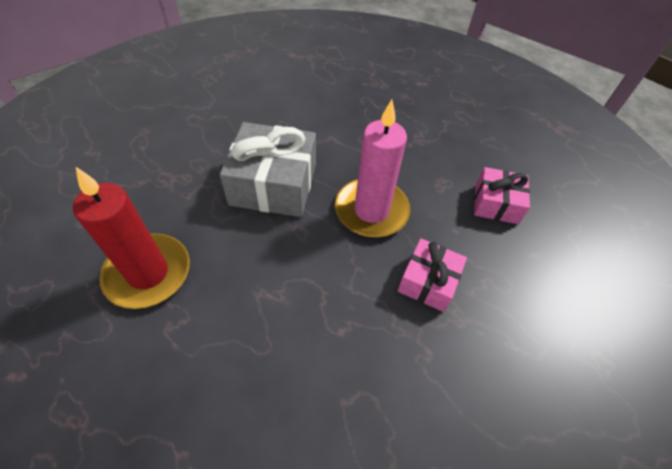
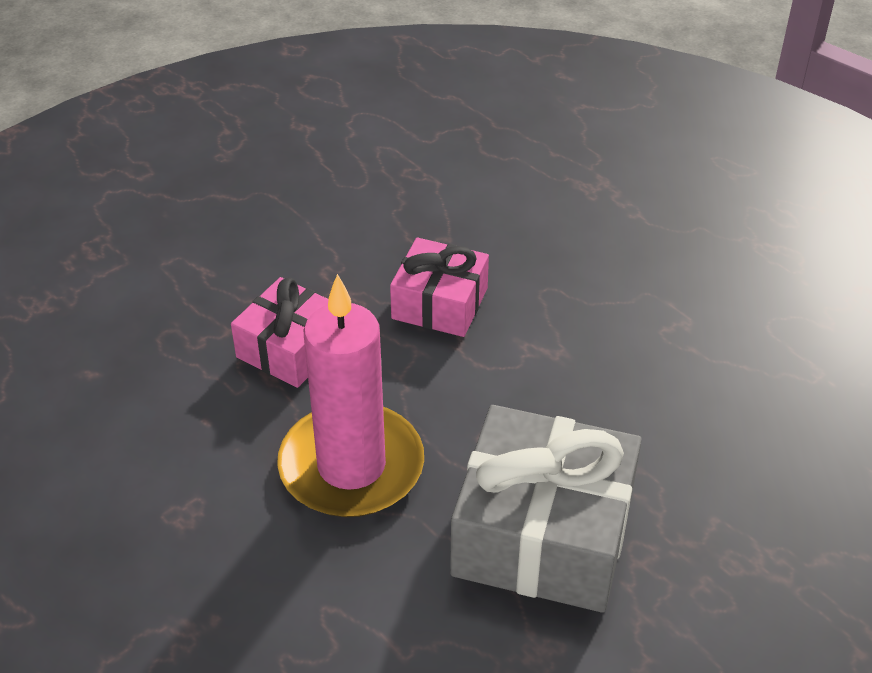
camera: 170 degrees left, 10 degrees down
(148, 273) = (741, 390): red candle -> none
(496, 204) = (99, 463): pink gift -> pink gift (440, 303)

